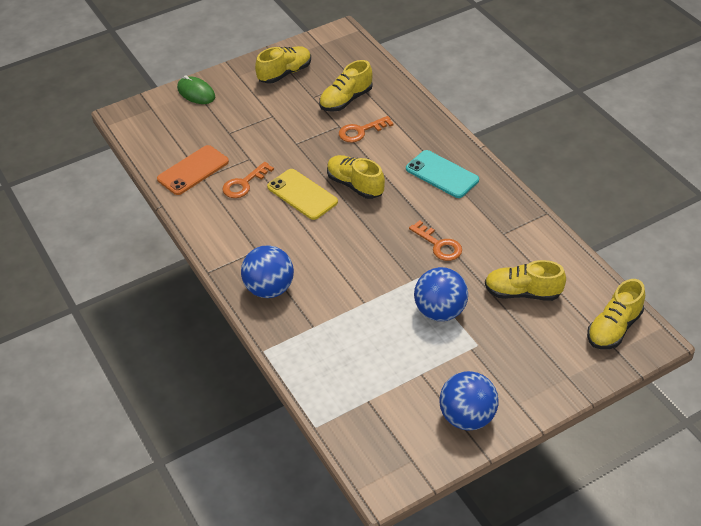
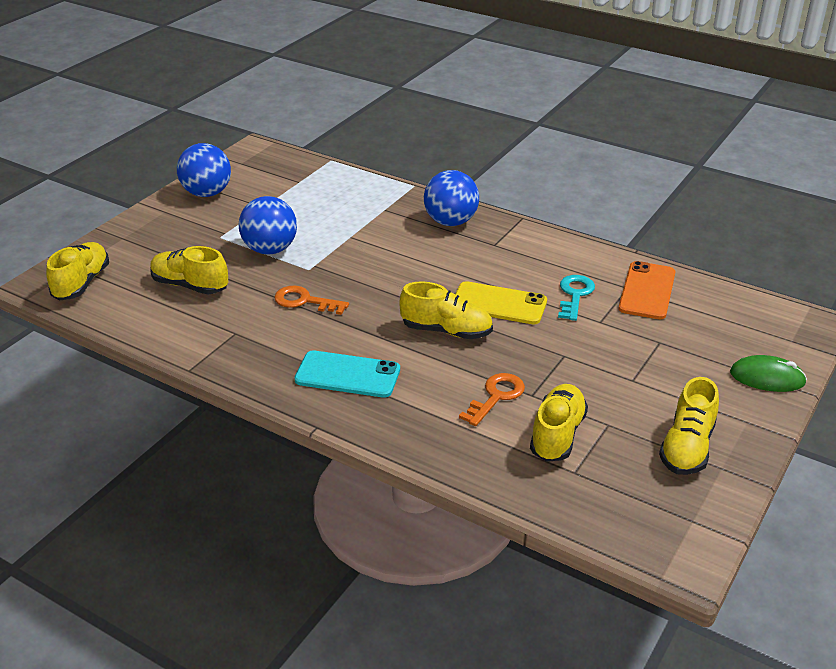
camera: 150 degrees right, 10 degrees down
(244, 184) = (575, 295): orange key -> turquoise key
(522, 293) = (190, 285): yellow shoe -> yellow shoe turned 135 degrees counterclockwise

